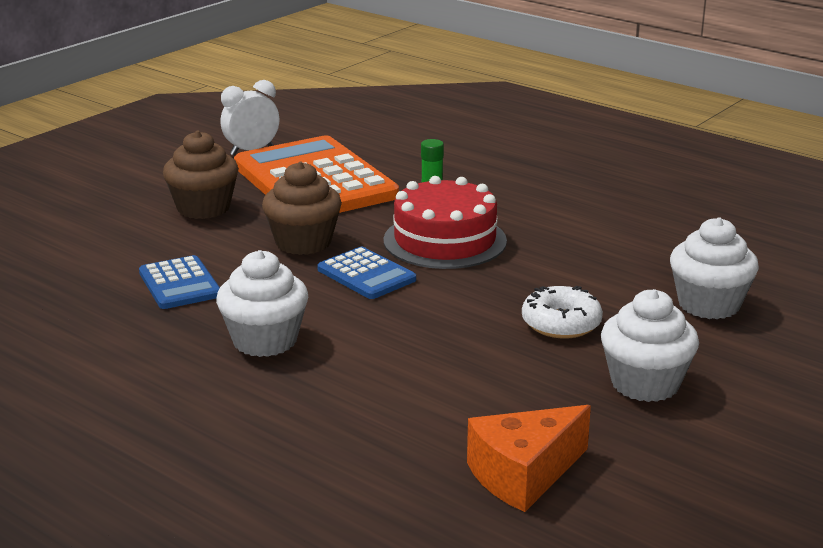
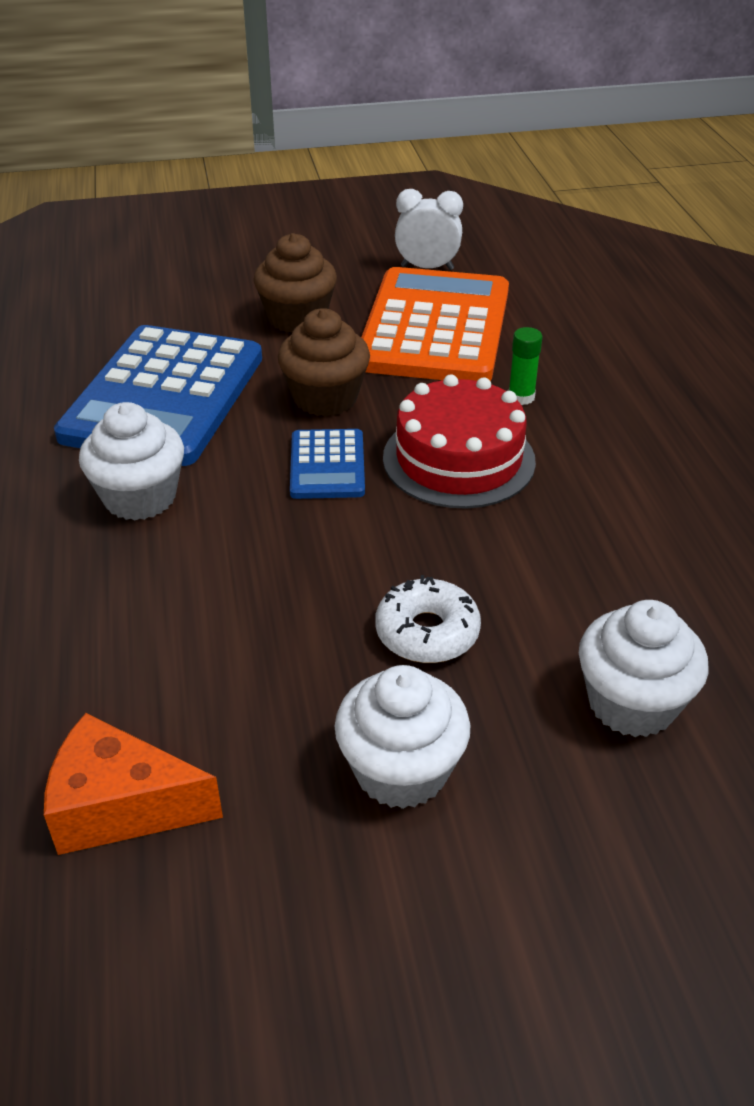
camera: 40 degrees right, 15 degrees up
(179, 284) = (164, 396): blue calculator -> blue calculator, size x2.12

